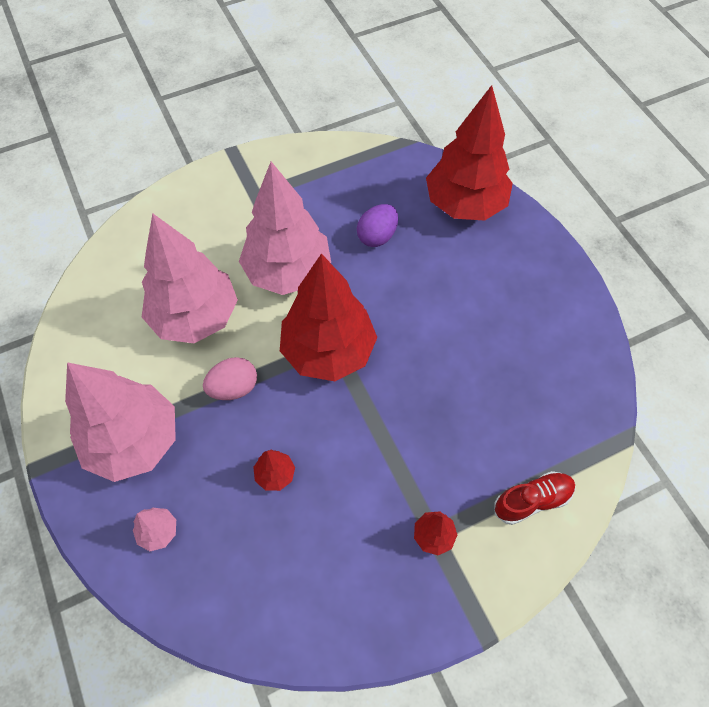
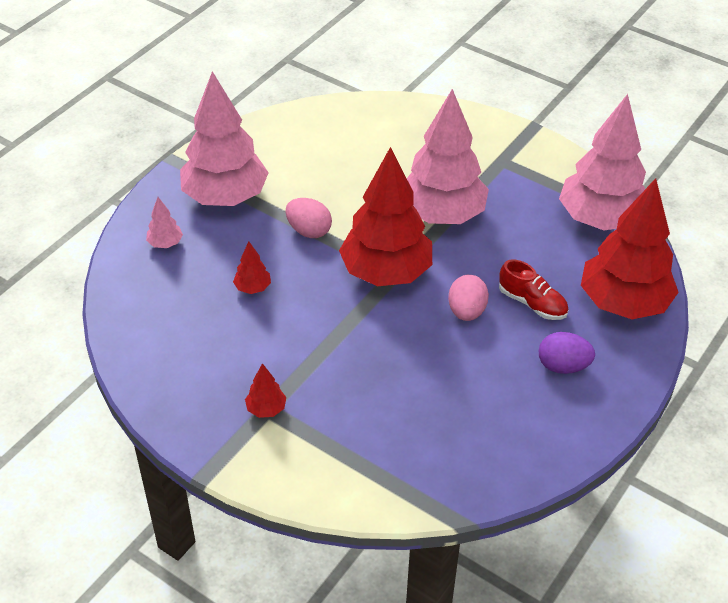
camera: 60 degrees right, 15 degrees down
(195, 317) = (354, 180): pink tree -> pink tree (599, 219)
(377, 236) = (529, 256): purple egg -> purple egg (563, 366)
(410, 313) = (466, 311): none -> pink egg
(532, 500) = (343, 467): red shoe -> red shoe (532, 303)

